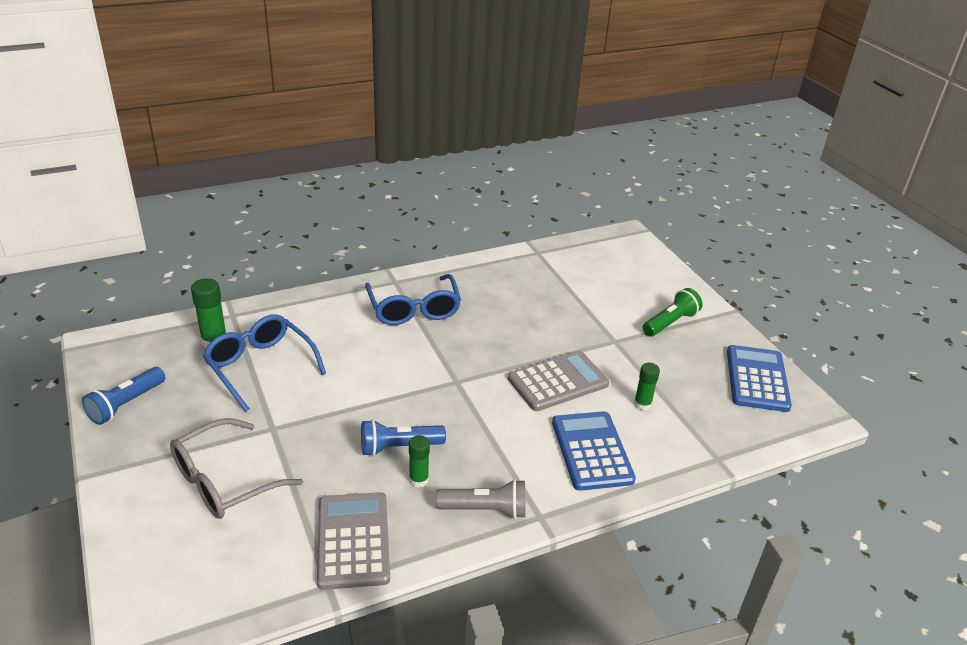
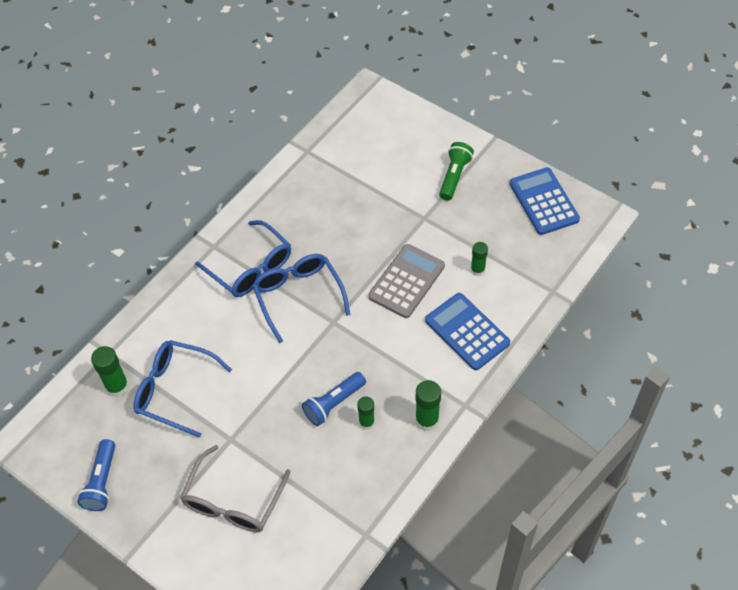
camera: 25 degrees left, 20 degrees up
(353, 540) = (357, 494): grey calculator -> none
(439, 348) = (298, 296): none -> blue glasses
(485, 509) = (427, 420): grey flashlight -> green glue stick

